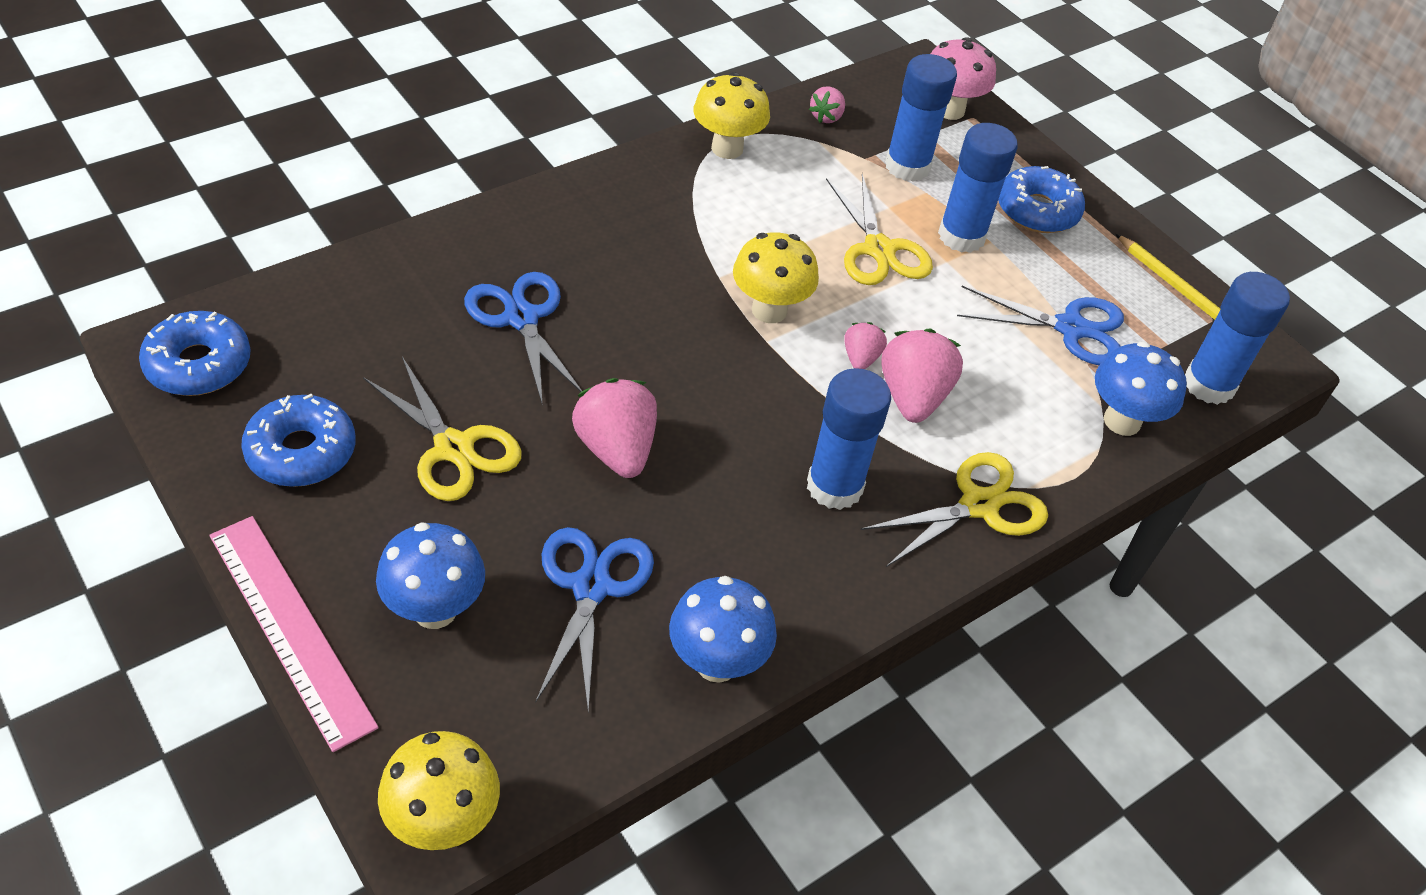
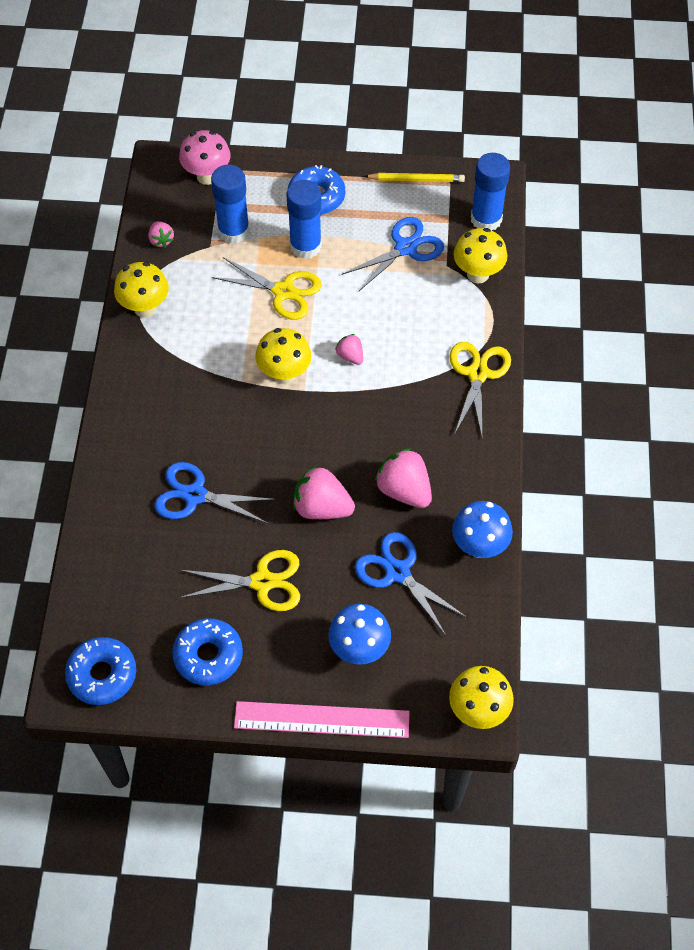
camera: 45 degrees left, 10 degrees up
(834, 486) = (420, 427): blue glue stick -> none
(912, 397) = (393, 352): pink strawberry -> pink strawberry (404, 490)
(1122, 421) = (477, 274): blue mushroom -> yellow mushroom

